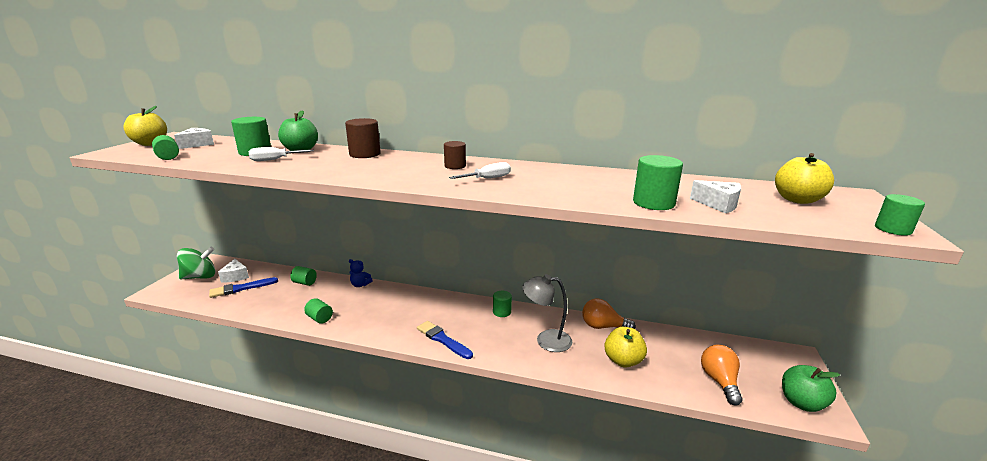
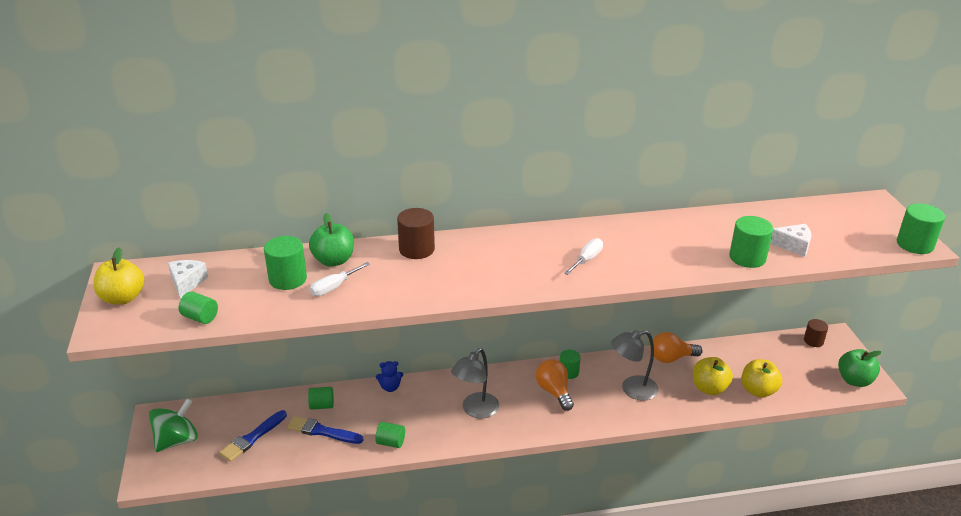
camera: 25 degrees left, 10 degrees up
(235, 276) = (224, 425): white cheese -> none
(402, 316) = (475, 410): none -> grey lamp
(443, 339) = (539, 422): blue brush -> blue brush (322, 431)
(455, 166) = (534, 246): brown cylinder -> brown cylinder (813, 341)
(719, 381) = (791, 382): orange light bulb -> orange light bulb (554, 392)
(797, 200) = (842, 222): yellow apple -> yellow apple (758, 391)
(893, 229) = (915, 244): green cylinder -> green cylinder, size x1.53

